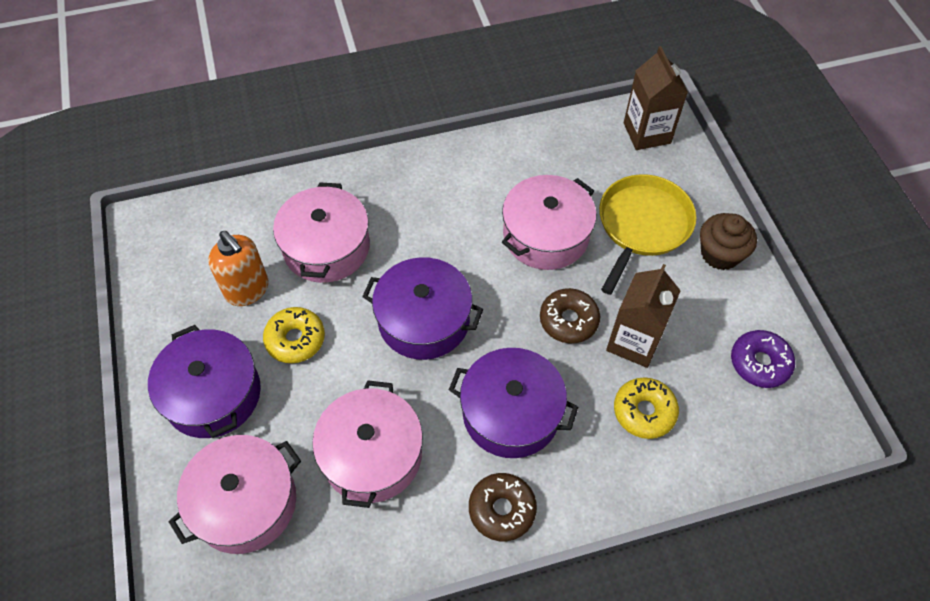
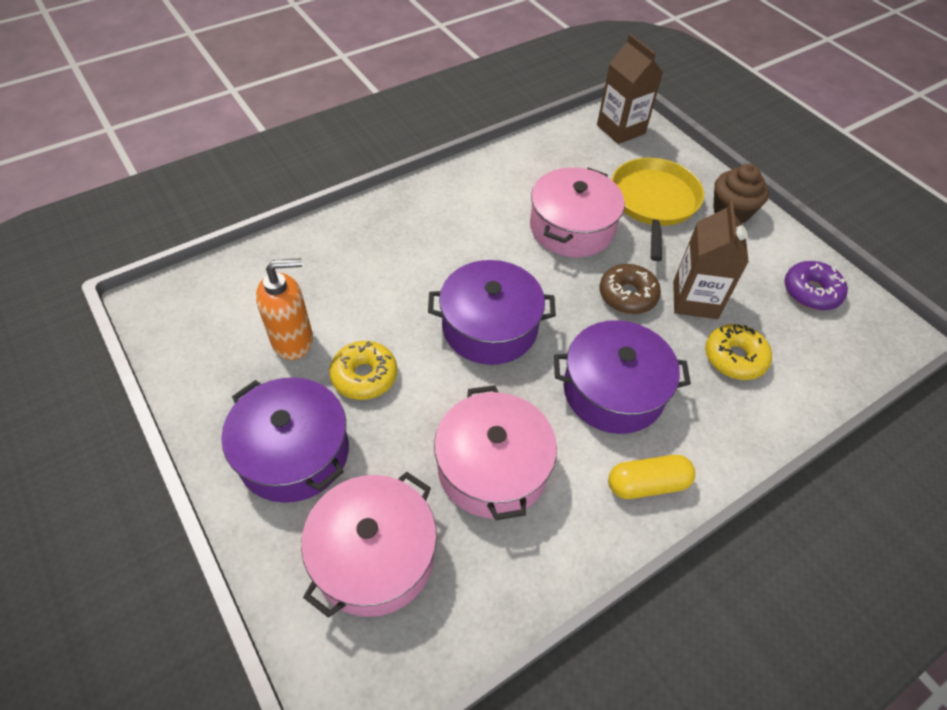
camera: 20 degrees left, 5 degrees down
(247, 290) = (293, 341): orange soap dispenser -> orange soap dispenser turned 45 degrees counterclockwise
(326, 247) = (362, 283): pink pot -> none
(502, 509) = (647, 484): brown donut -> yellow capsule

